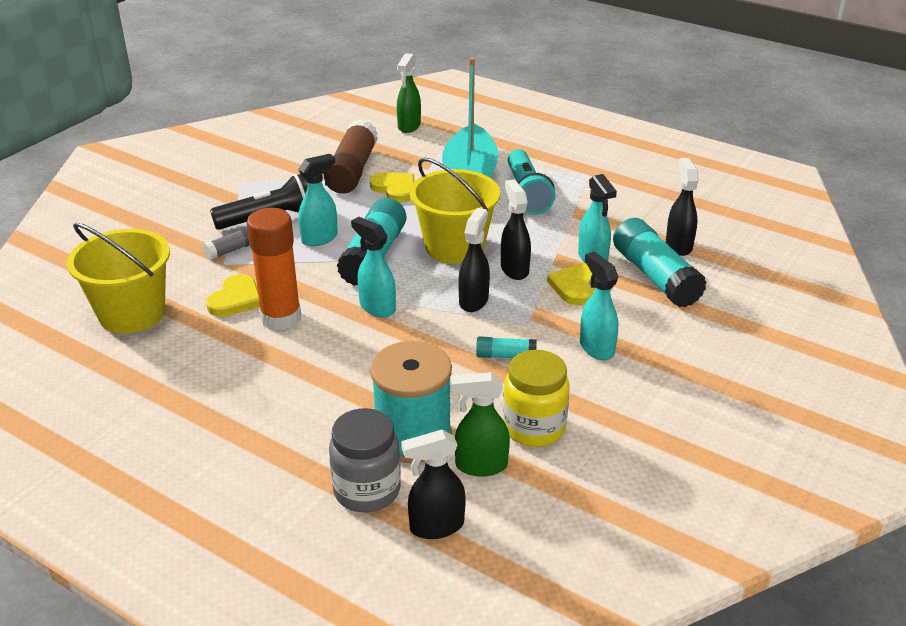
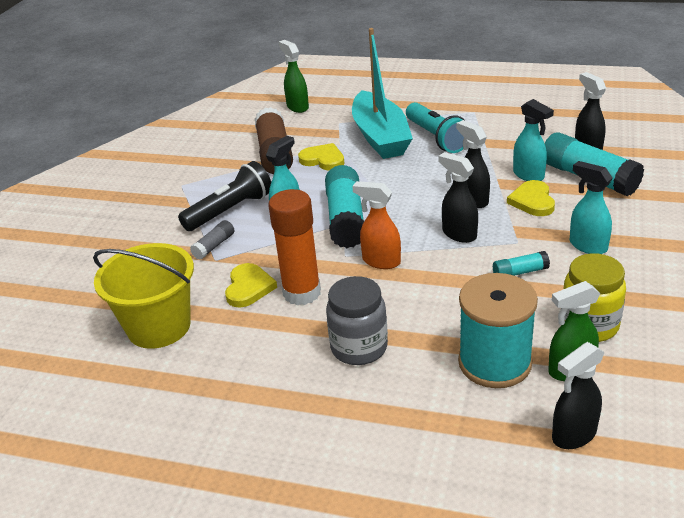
camera: 15 degrees left, 0 degrees up
(367, 490) = (490, 422): grey jar -> grey jar (359, 348)
(377, 307) = (380, 261): turquoise spray bottle -> orange spray bottle
(409, 126) = (297, 107): green spray bottle -> green spray bottle turned 150 degrees clockwise
(454, 247) = (409, 194): yellow bucket -> none
(474, 301) = (459, 234): black spray bottle -> black spray bottle turned 45 degrees counterclockwise

